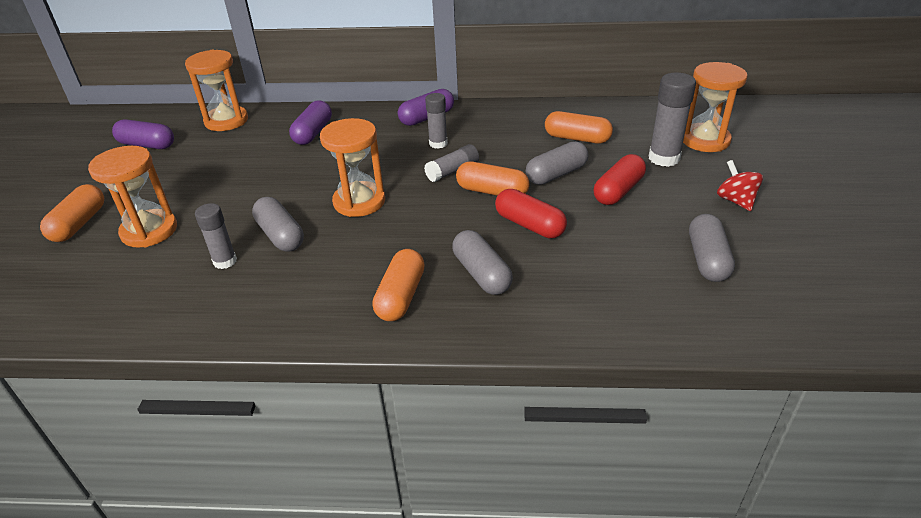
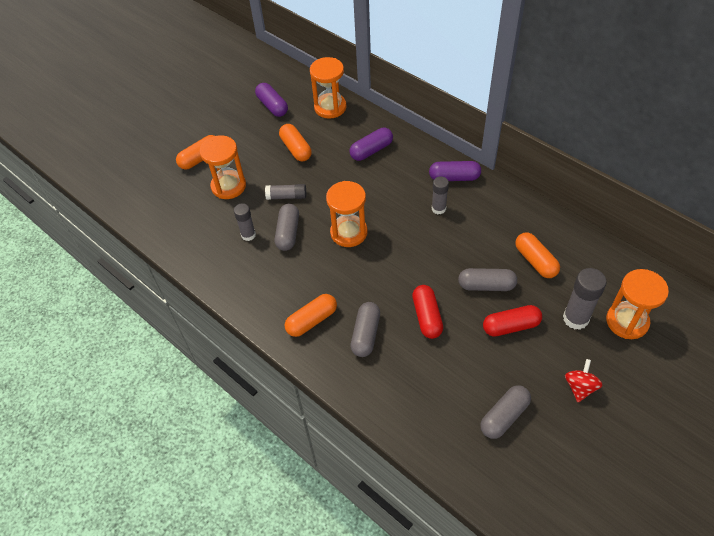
camera: 40 degrees right, 15 degrees up
(452, 171) = (424, 240): grey glue stick -> grey glue stick (286, 196)
(492, 192) = (431, 274): orange capsule -> orange capsule (296, 149)

